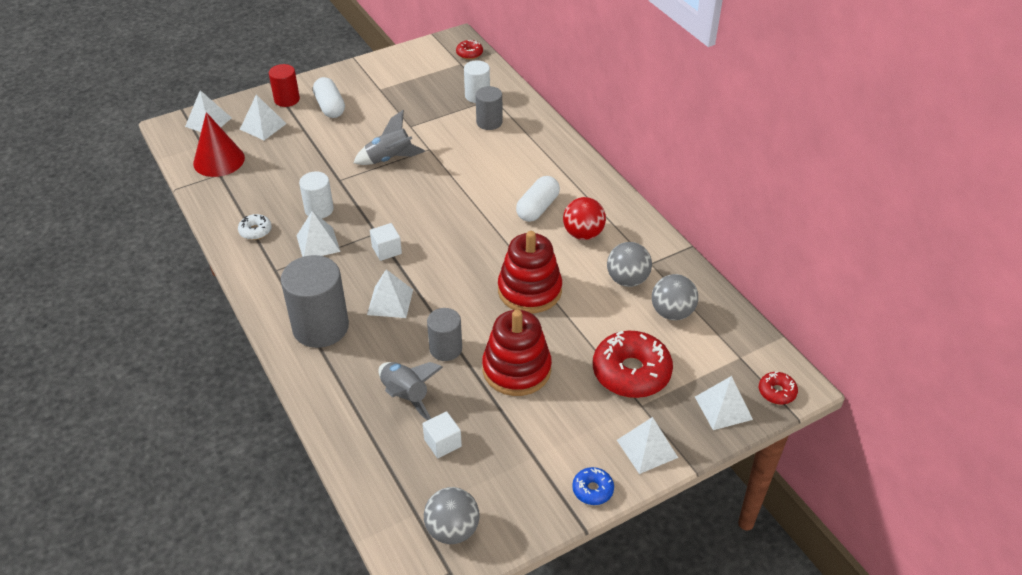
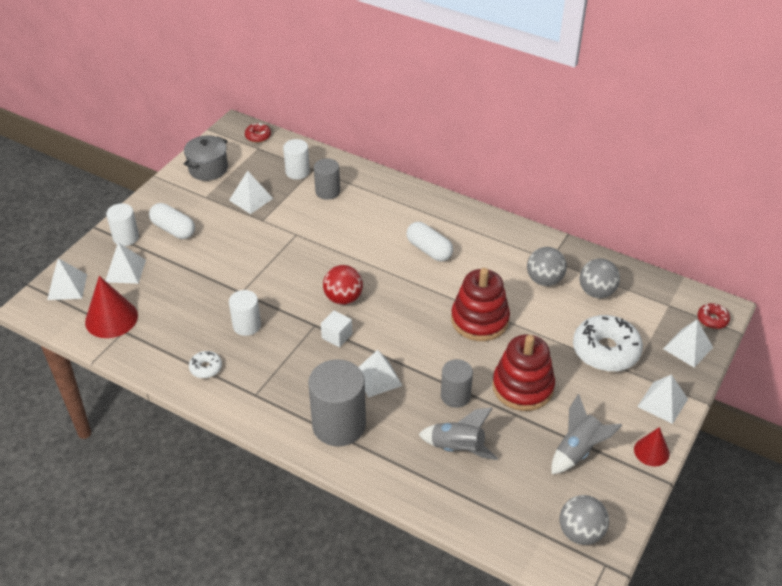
camera: 30 degrees left, 0 degrees up
(287, 99) = (126, 237): red cylinder -> white cylinder
(318, 243) = (272, 355): white pyramid -> white pyramid (251, 199)
(390, 159) = (270, 256): grey rocket -> grey rocket (578, 451)
(402, 67) = (208, 169): none -> grey pot
(442, 443) = (517, 471): white cube -> none
(537, 208) = (429, 250): white capsule -> white capsule turned 45 degrees counterclockwise
(583, 234) = (482, 257): red ball -> red ball (343, 298)
(592, 490) = (651, 451): blue donut -> red cone
(631, 372) = (606, 351): red donut -> white donut

